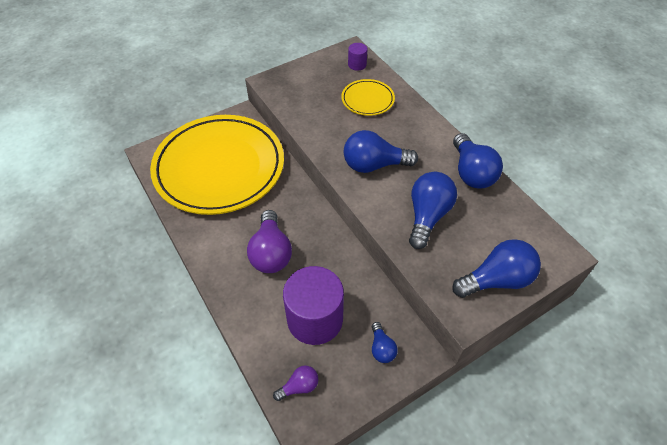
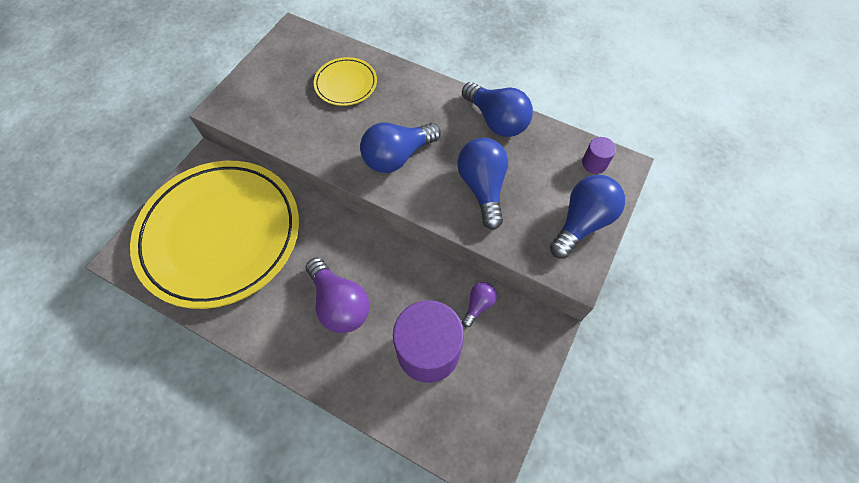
camera: 30 degrees left, 10 degrees up
(299, 386) = (455, 429): purple light bulb -> purple light bulb (478, 305)
(357, 64) = (309, 47): purple cylinder -> purple cylinder (594, 163)
(381, 348) = (508, 344): blue light bulb -> none

